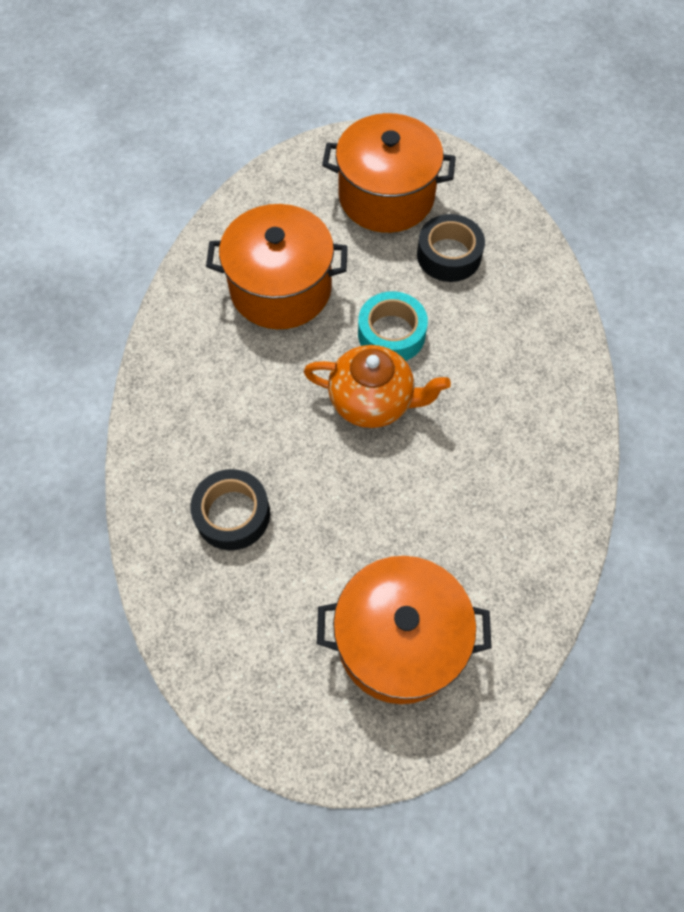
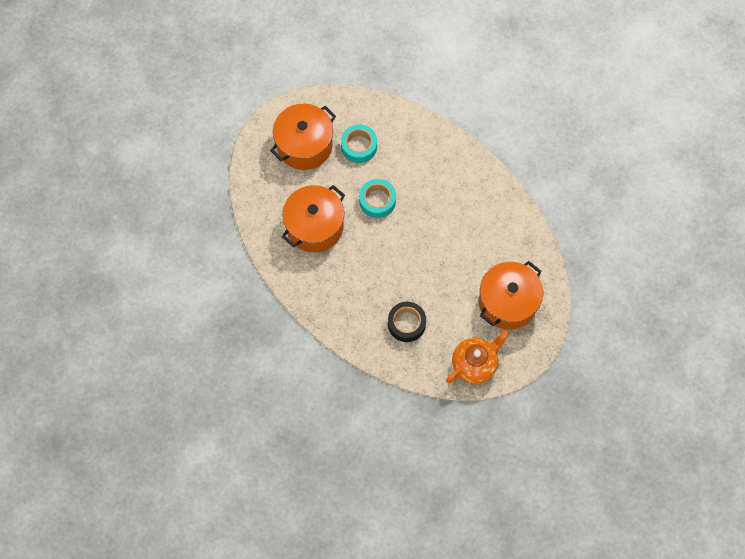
camera: 50 degrees left, 5 degrees up
(373, 401) = (402, 233): orange teapot -> orange teapot (475, 363)
(449, 255) = (359, 146): black tape -> turquoise tape

